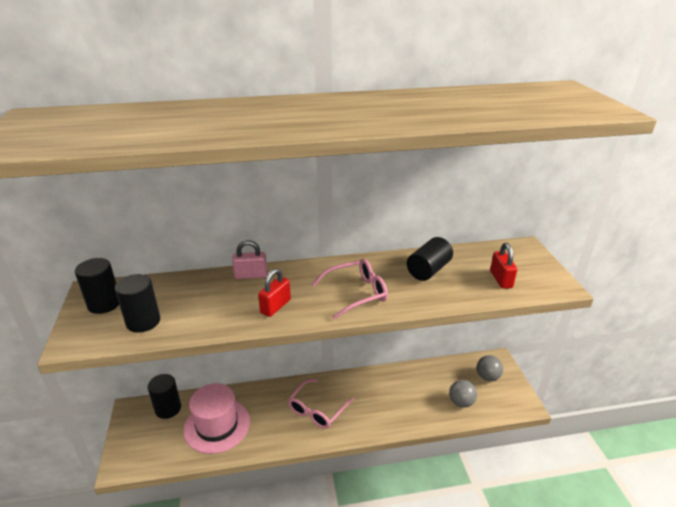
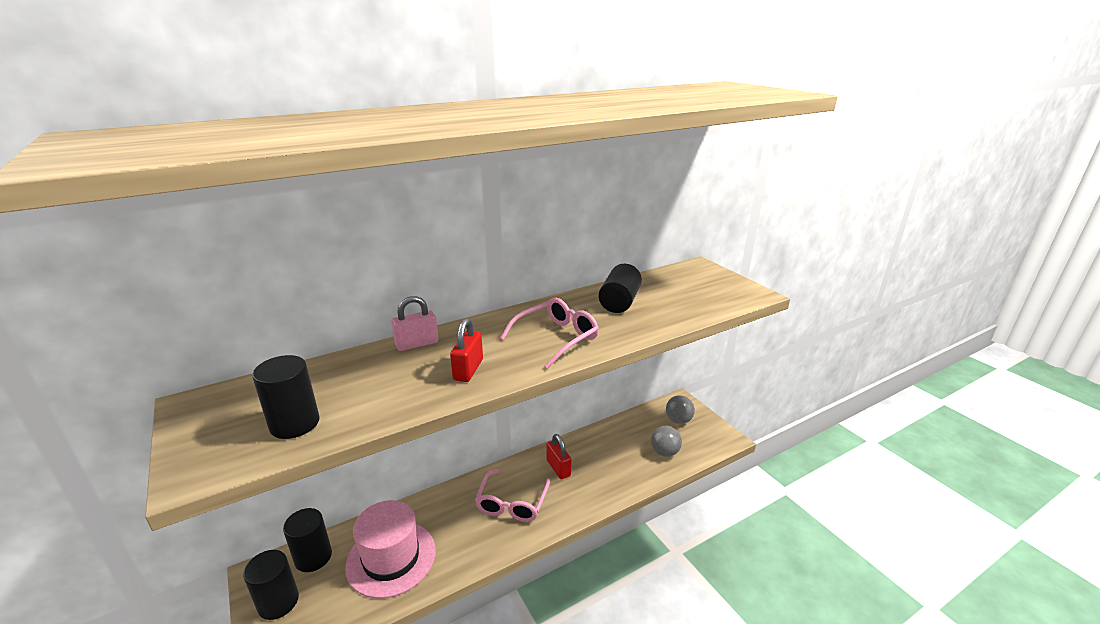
camera: 20 degrees left, 5 degrees down
(104, 304) = (222, 415): black cylinder -> black cylinder (278, 602)
(501, 279) = (696, 297): red padlock -> red padlock (558, 468)

